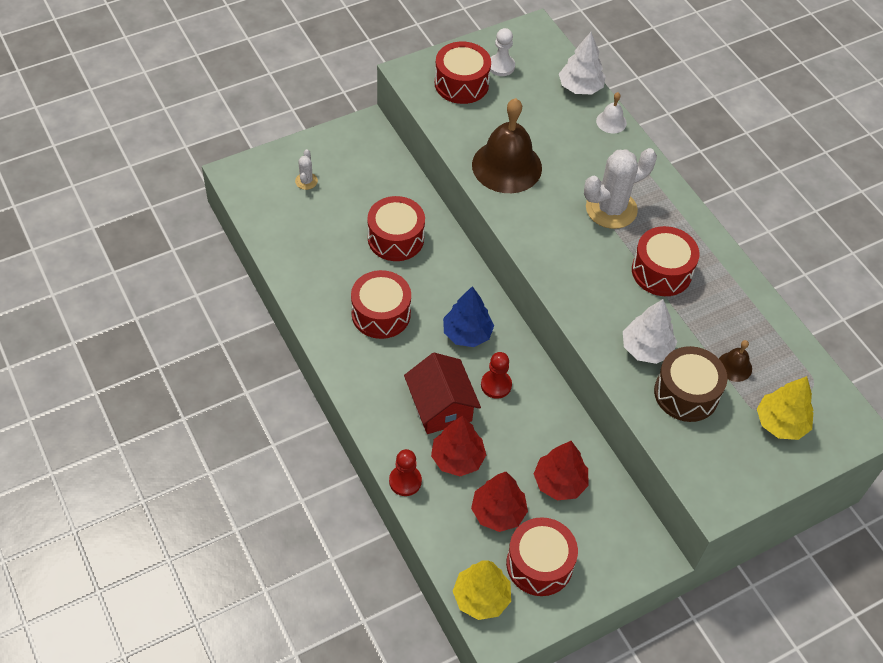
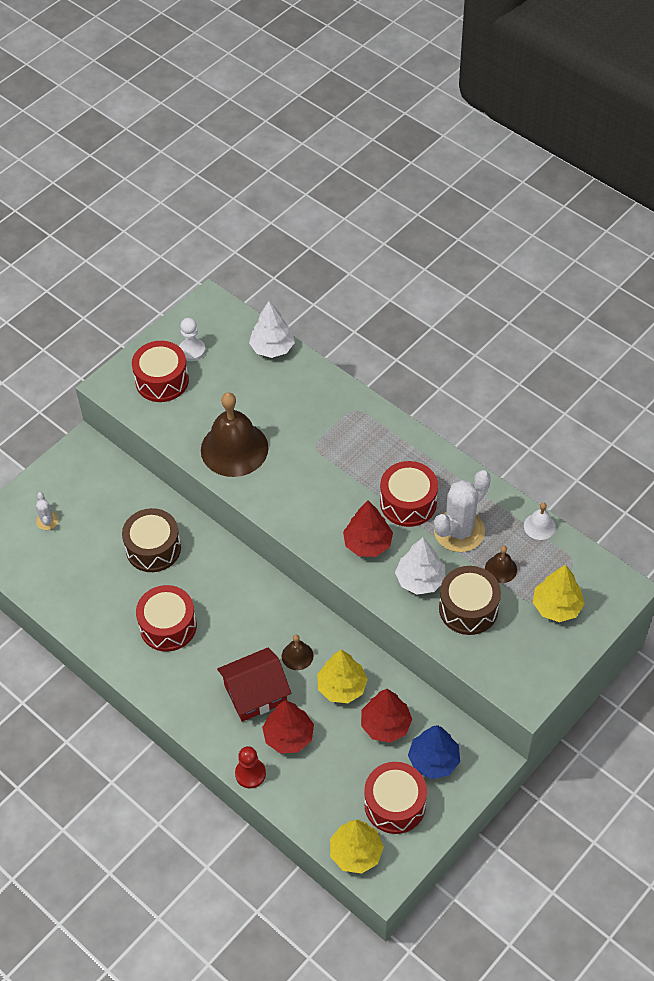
camera: 15 degrees left, 0 degrees up
(396, 238) = (153, 548): red drum -> brown drum
(440, 406) = (255, 693): red house -> red house turned 75 degrees counterclockwise
(467, 333) = (253, 617): blue tree -> blue tree (433, 760)
(496, 385) = (297, 656): red pawn -> brown bell
(498, 512) = (342, 771): red tree -> red tree (367, 543)
(529, 430) = (342, 687): none -> yellow tree
(611, 122) = (312, 373): white bell -> white bell (539, 526)
(611, 209) = (343, 458): white cactus -> white cactus (459, 531)

